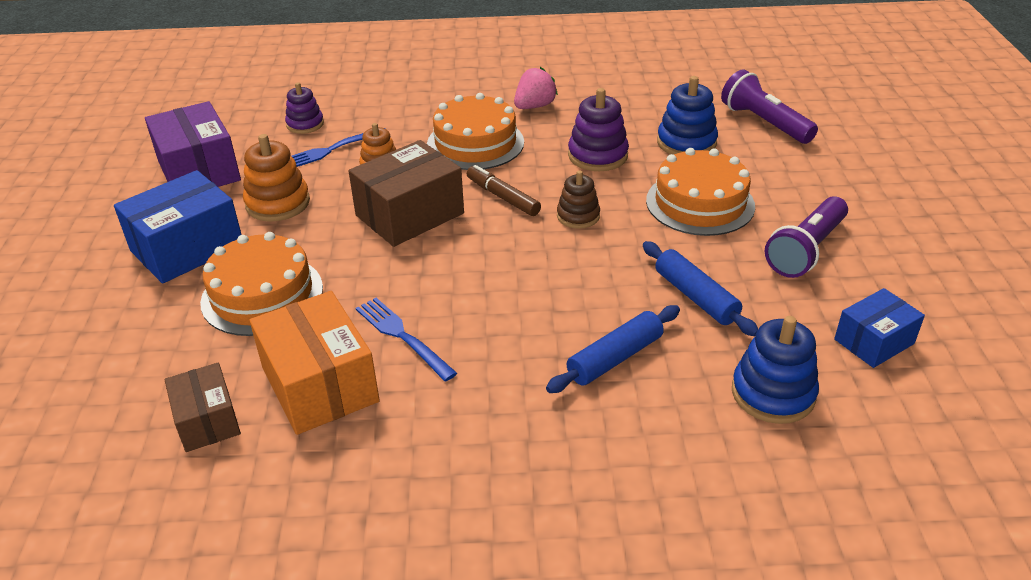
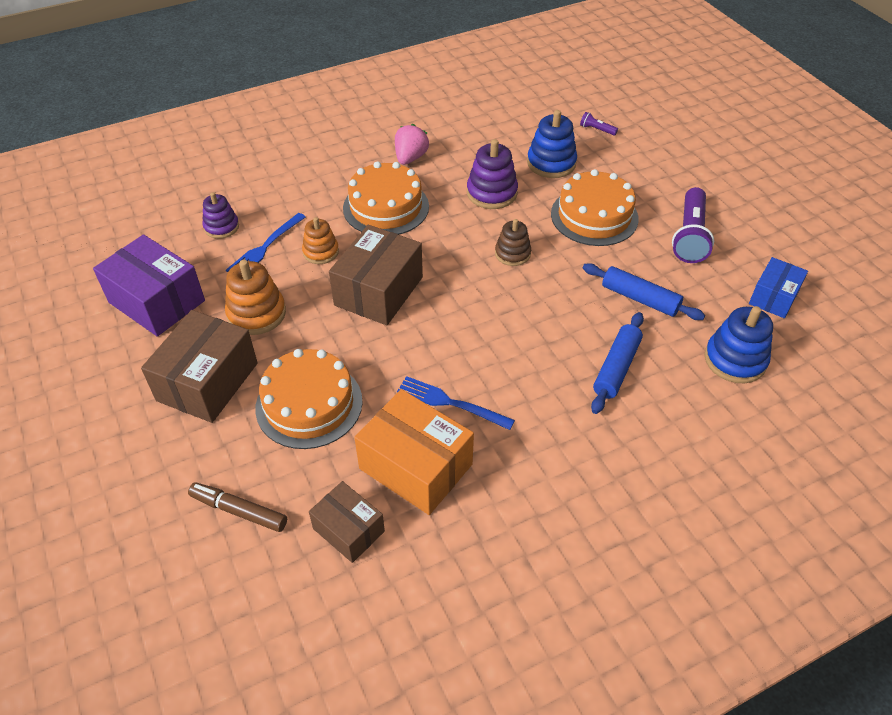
camera: 25 degrees left, 10 degrees up
(187, 248) = (207, 382): blue box -> brown box
(503, 197) = (443, 253): brown marker -> brown marker (239, 511)
(764, 123) = (596, 130): purple flashlight -> purple flashlight, size x0.45

